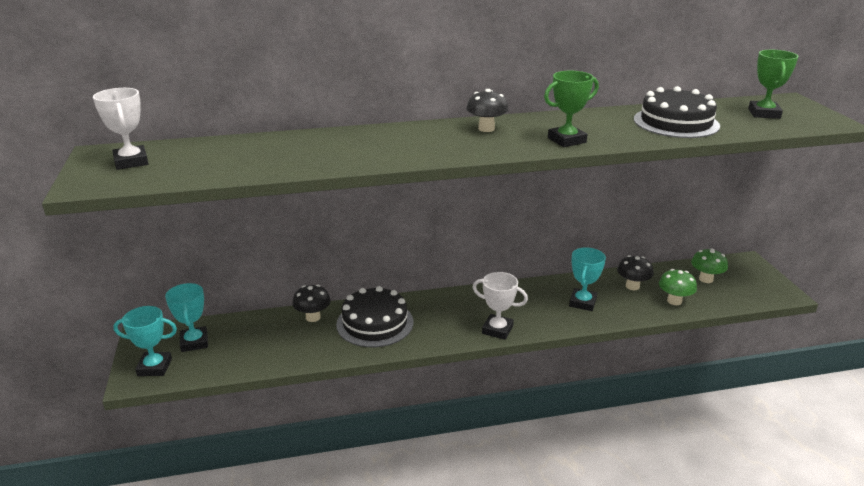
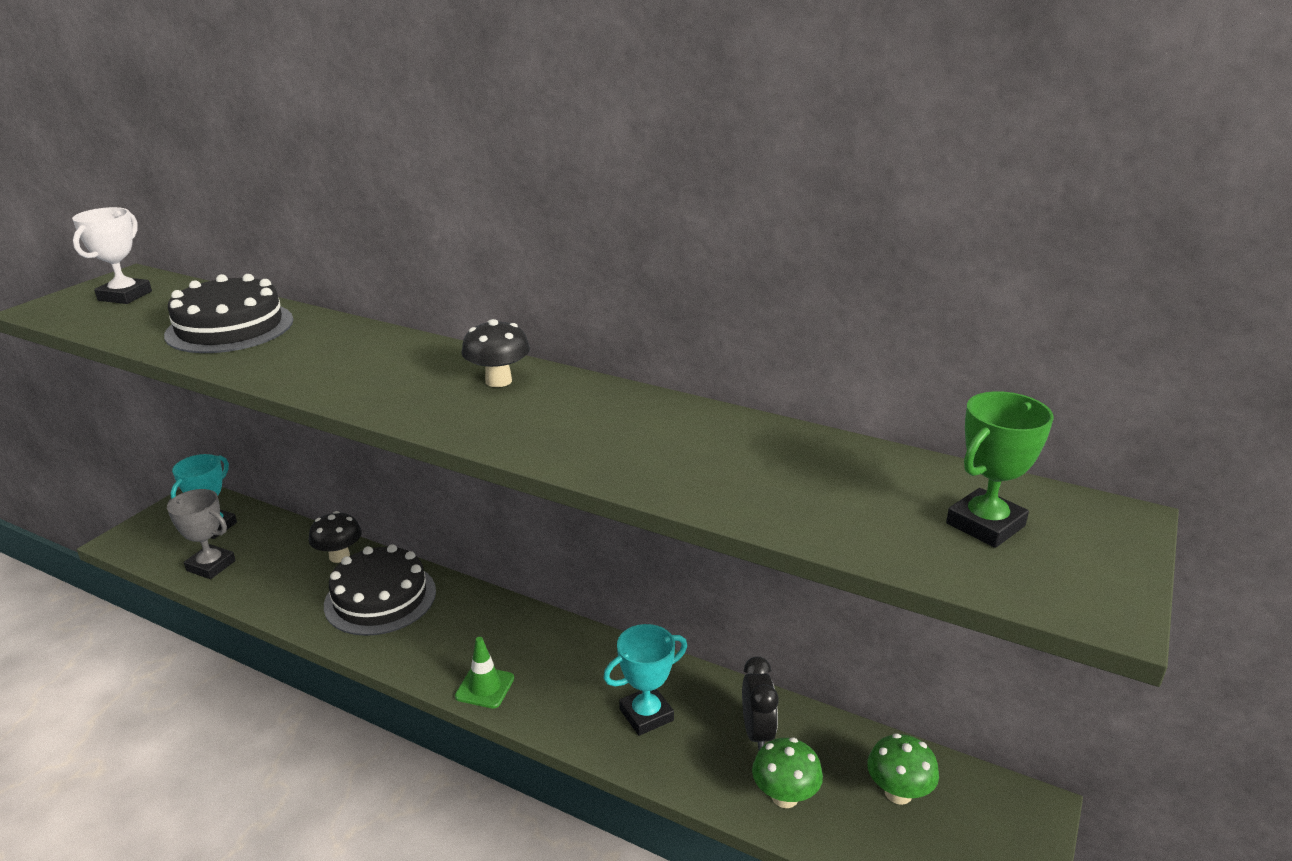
camera: 40 degrees right, 0 degrees up
(154, 367) = (151, 536): turquoise trophy -> none
(234, 360) = (211, 566): none -> grey trophy
(497, 330) = (485, 687): white trophy -> green traffic cone
(566, 140) = (549, 439): green trophy -> none
(632, 286) = (757, 733): black mushroom -> black clock
(676, 122) = (778, 476): black cake -> black cake (230, 327)

